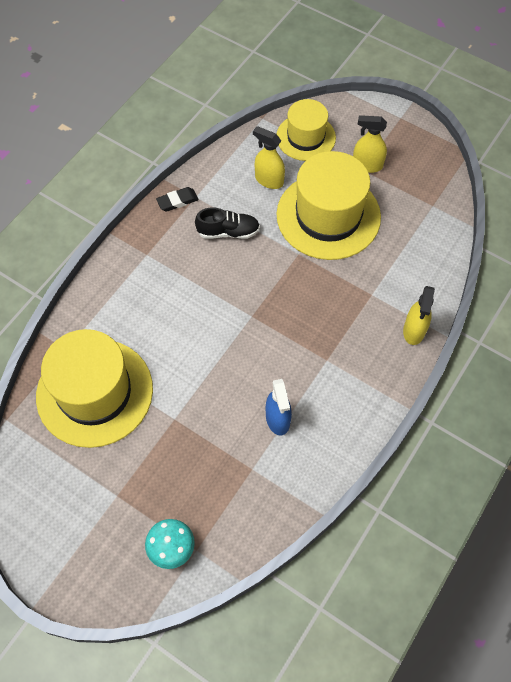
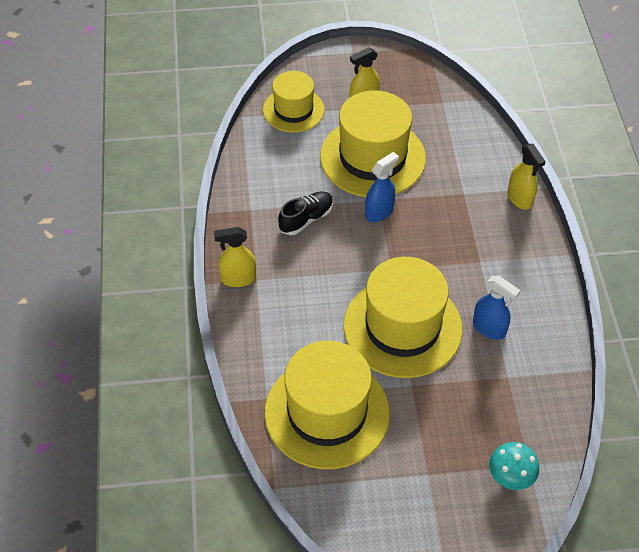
camera: 40 degrees left, 10 degrees down
(177, 201) = (238, 222): black eraser -> none
(213, 368) = (402, 327): none -> yellow hat
(269, 180) = (298, 160): yellow spray bottle -> yellow spray bottle (238, 279)
(288, 264) = (379, 212): none -> blue spray bottle

